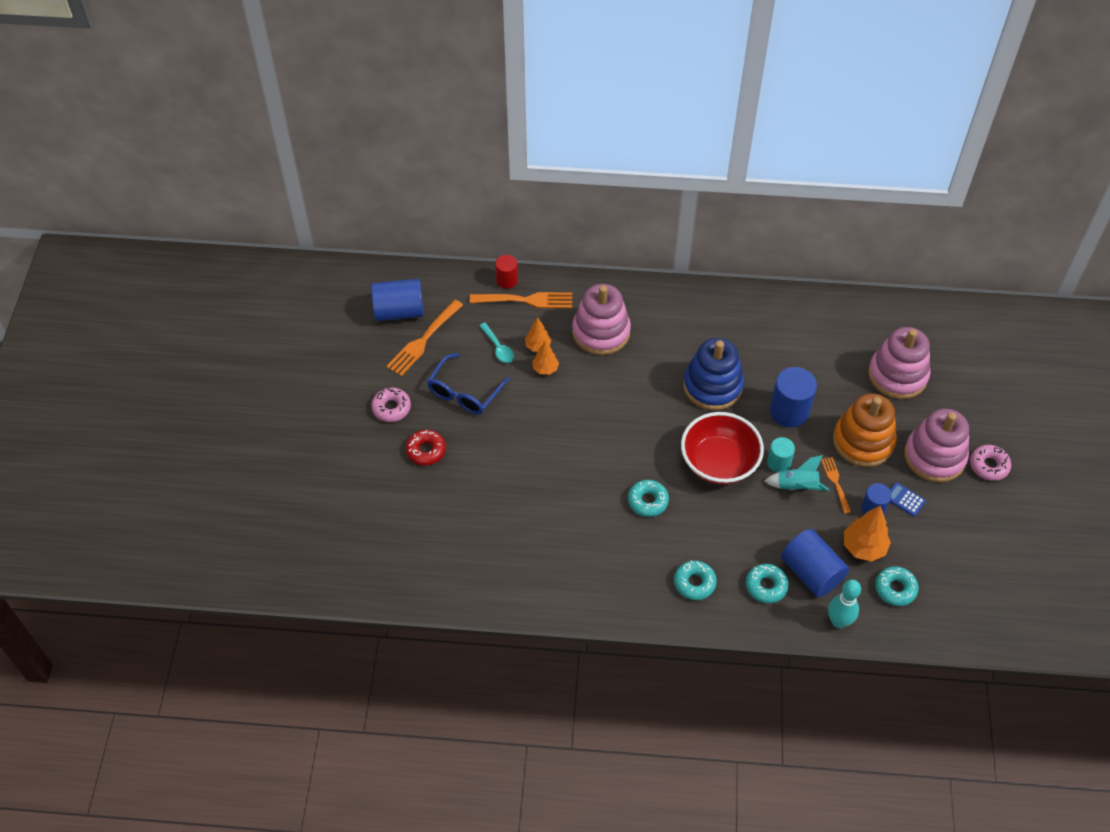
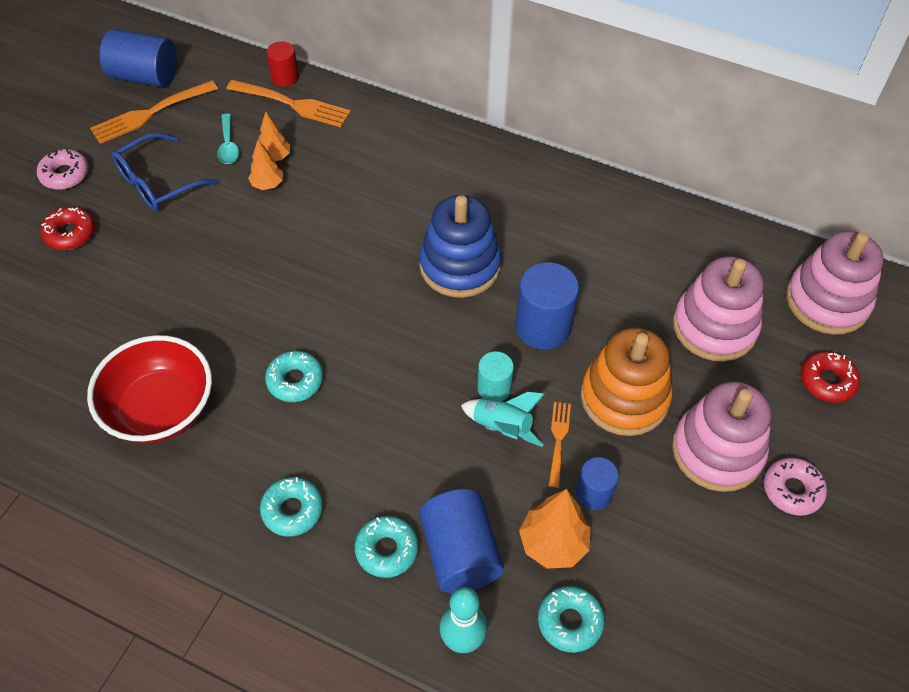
camera: 20 degrees right, 0 degrees up
(601, 332) = (359, 163): pink stacking toy -> pink stacking toy (827, 301)
(719, 462) = (415, 362): red bowl -> red bowl (161, 409)
(904, 499) = (645, 496): blue calculator -> none
(981, 389) = (827, 381): none -> red donut

